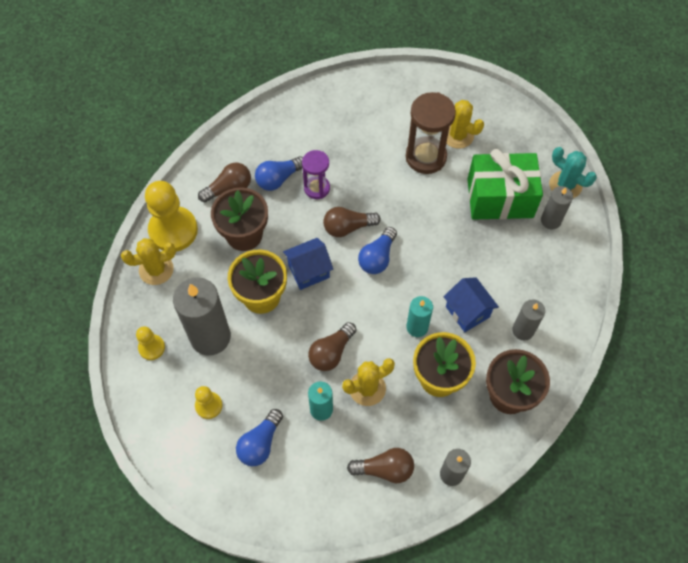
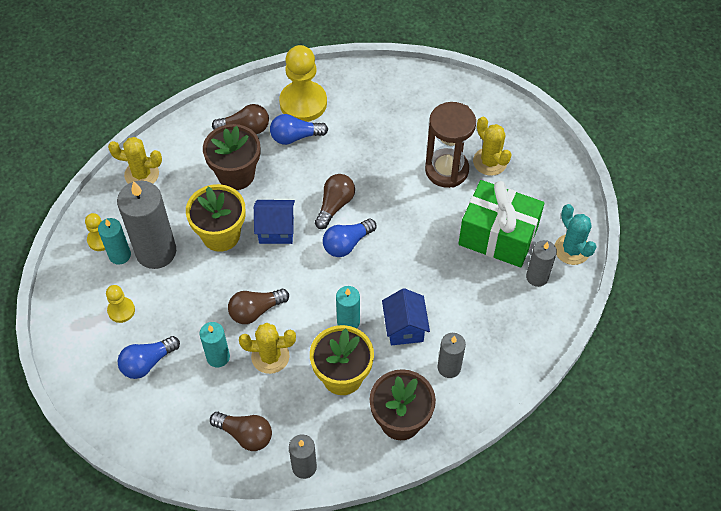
camera: 25 degrees right, 5 degrees down
(173, 230) = (175, 146): yellow pawn -> yellow pawn (303, 103)
(178, 354) = (120, 255): none -> turquoise candle
(317, 188) = (326, 159): purple hourglass -> none
(348, 227) = (335, 205): brown light bulb -> brown light bulb turned 105 degrees clockwise

